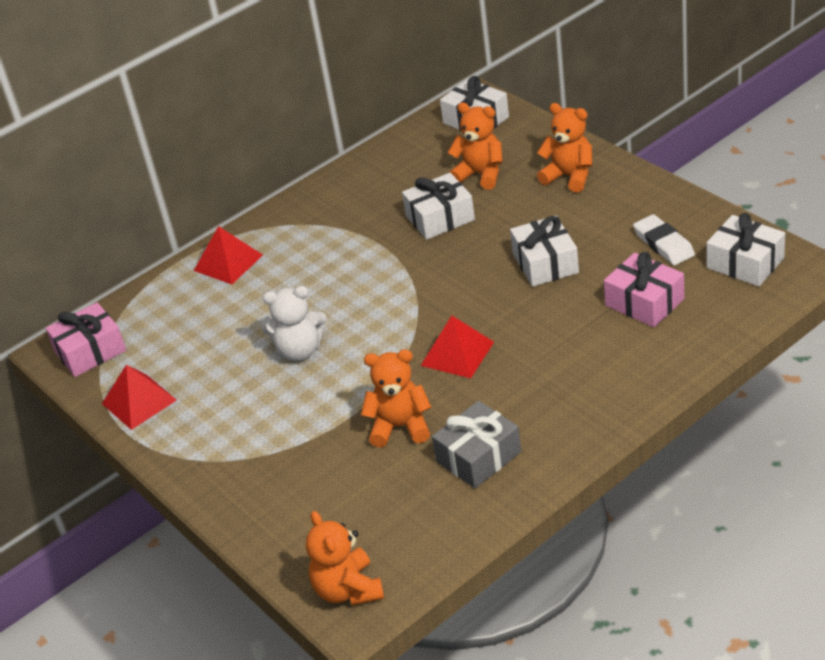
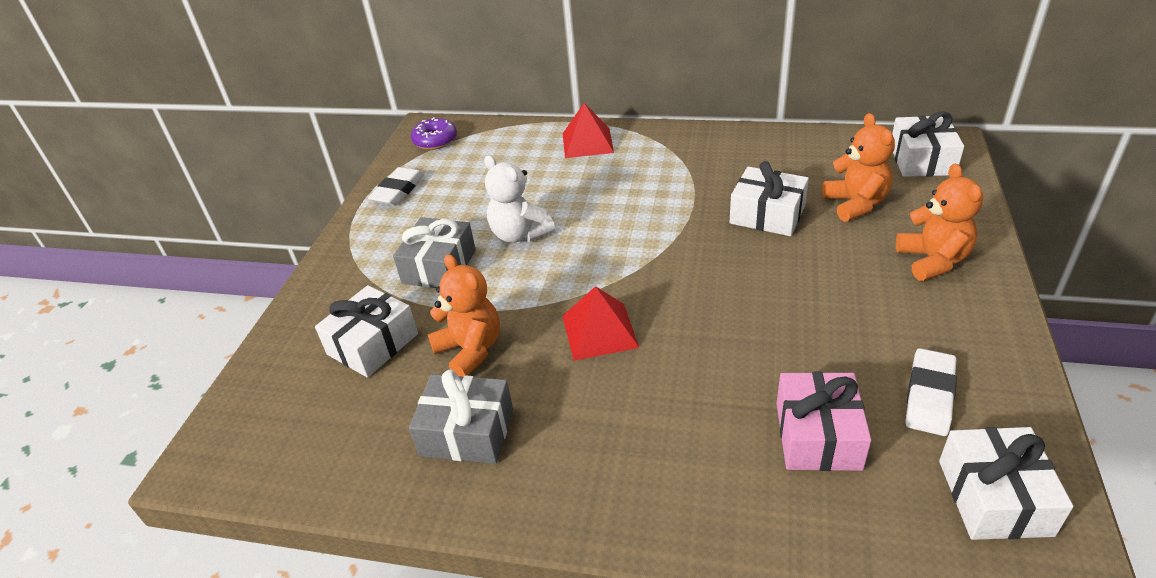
camera: 50 degrees right, 0 degrees up
(90, 351) = (435, 141): pink gift -> purple donut
(139, 401) = (398, 190): red pyramid -> white eraser
(282, 411) = (439, 266): none -> grey gift
(348, 590) = (234, 439): orange teddy bear -> none
(545, 263) = (788, 318): white gift -> white gift (372, 344)

